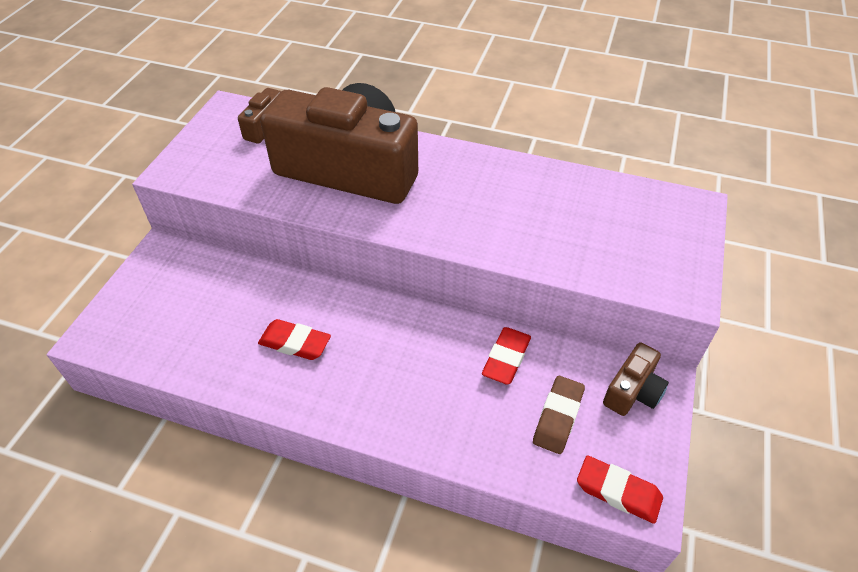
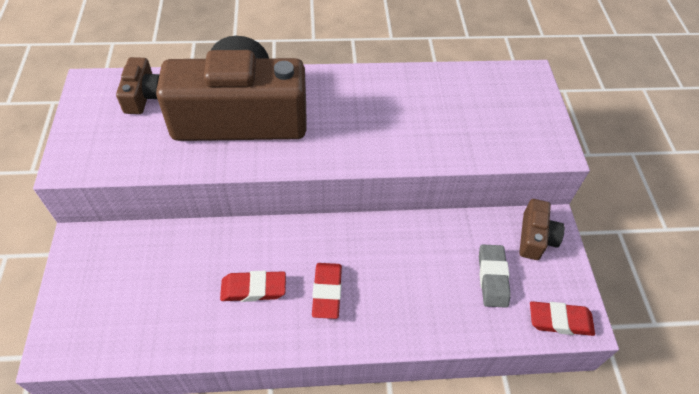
camera: 25 degrees left, 5 degrees up
(506, 358) = (432, 243): red eraser -> red eraser (327, 292)
(558, 417) = (492, 278): brown eraser -> grey eraser

